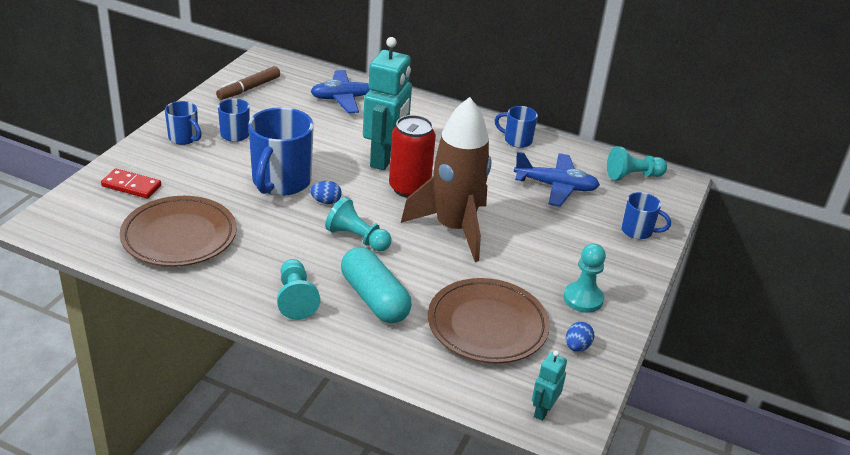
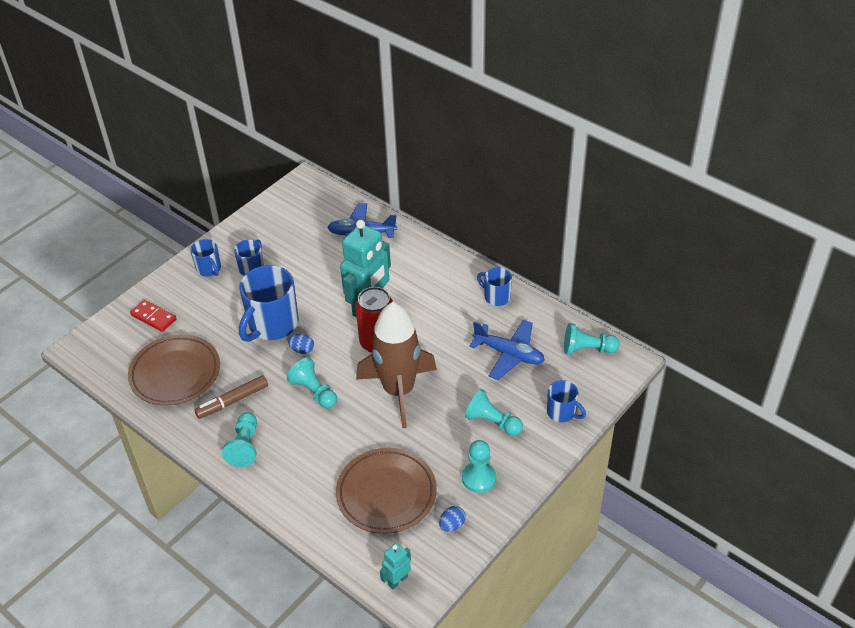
camera: 20 degrees right, 10 degrees up
(249, 88) = (280, 216): brown marker -> brown marker (233, 401)
(374, 298) = (306, 454): turquoise capsule -> none
(570, 246) = (492, 422): none -> turquoise pawn

